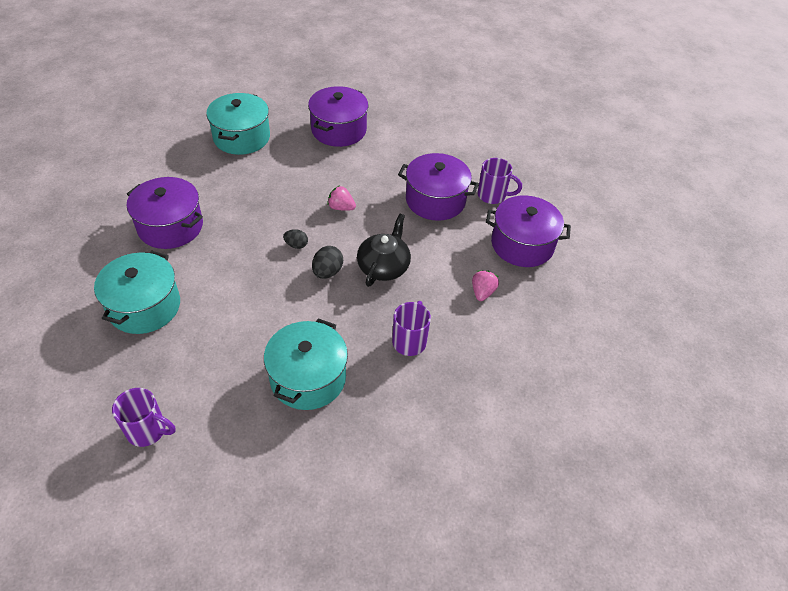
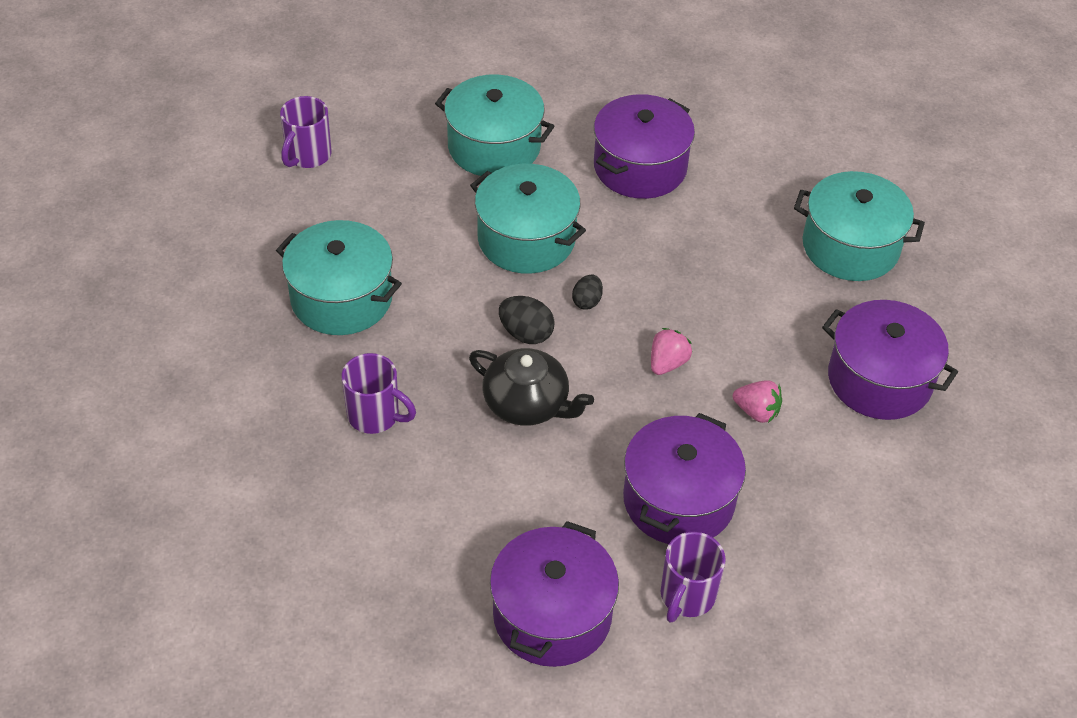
camera: 100 degrees right, 0 degrees up
(242, 279) = (526, 239): none -> turquoise pot
(482, 292) = (450, 528): pink strawberry -> pink strawberry (756, 412)

